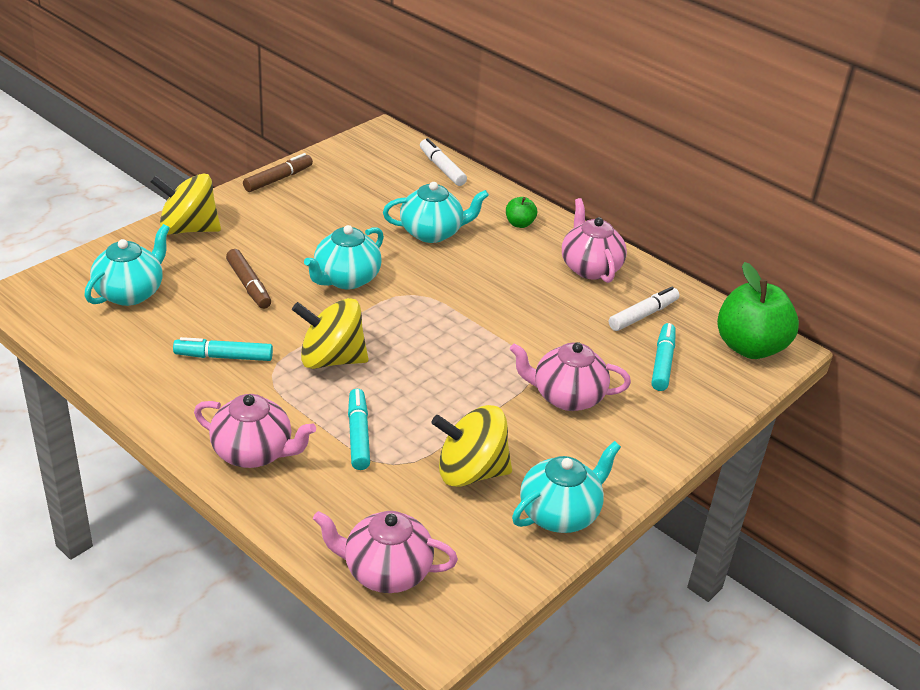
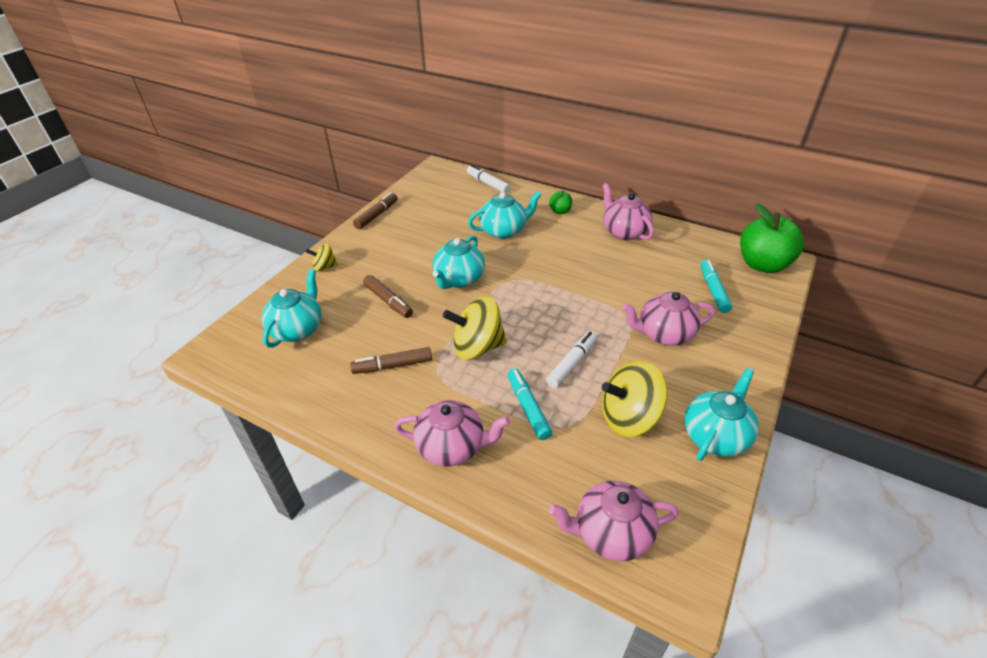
camera: 10 degrees left, 5 degrees up
(188, 229) = (324, 267): yellow spinning top -> yellow spinning top, size x0.53
(223, 357) = (392, 366): turquoise marker -> brown marker
(643, 315) = (679, 258): white marker -> white marker (572, 363)

